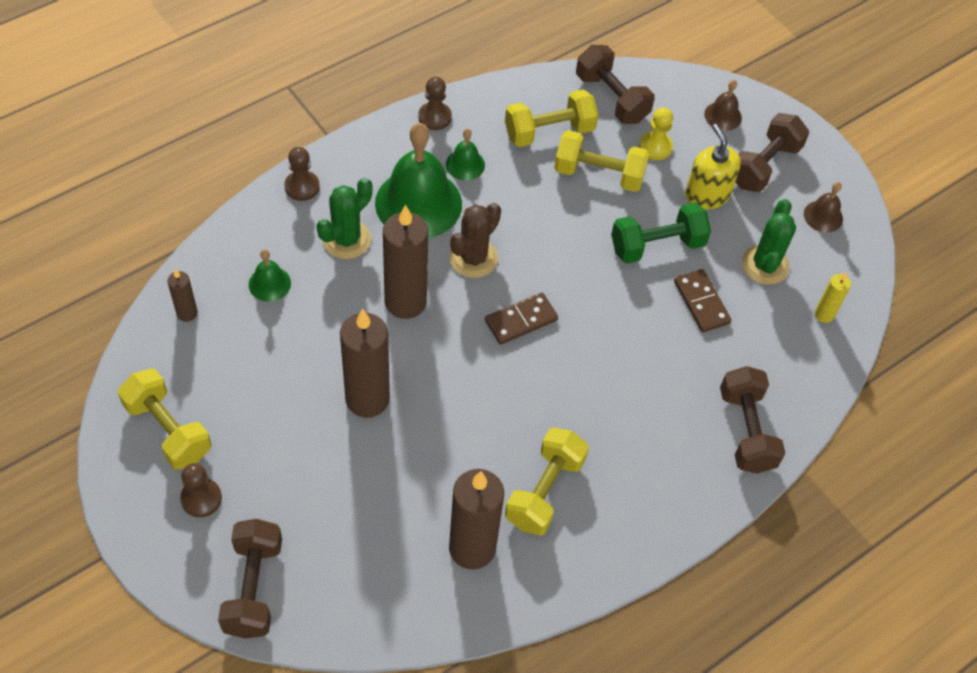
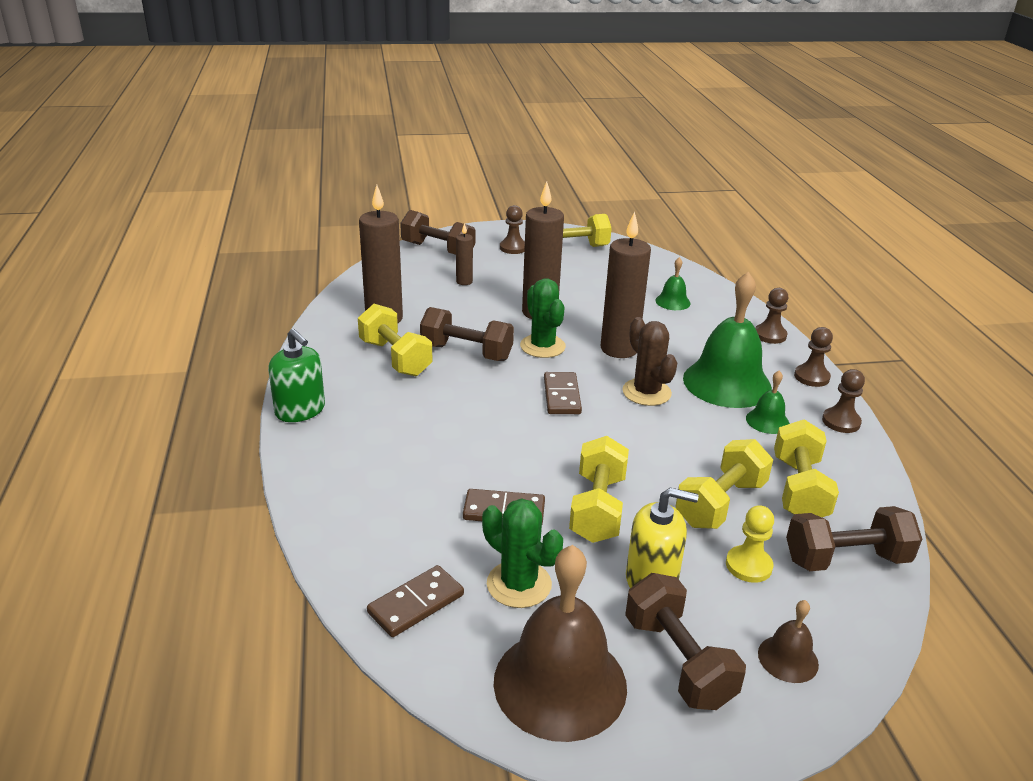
camera: 120 degrees right, 25 degrees down
(187, 313) = (663, 270): brown candle -> brown candle (464, 282)
(346, 239) = (701, 340): green cactus -> green cactus (542, 346)
(369, 145) = (811, 377): none -> brown pawn
(657, 246) = (597, 508): green dumbbell -> yellow dumbbell
(683, 522) = (300, 410): none -> green soap dispenser
(746, 430) = (340, 479): brown dumbbell -> brown dumbbell (466, 352)
(823, 216) = (560, 683): brown bell -> brown bell, size x2.17
(824, 314) = (416, 604): yellow candle -> brown domino

